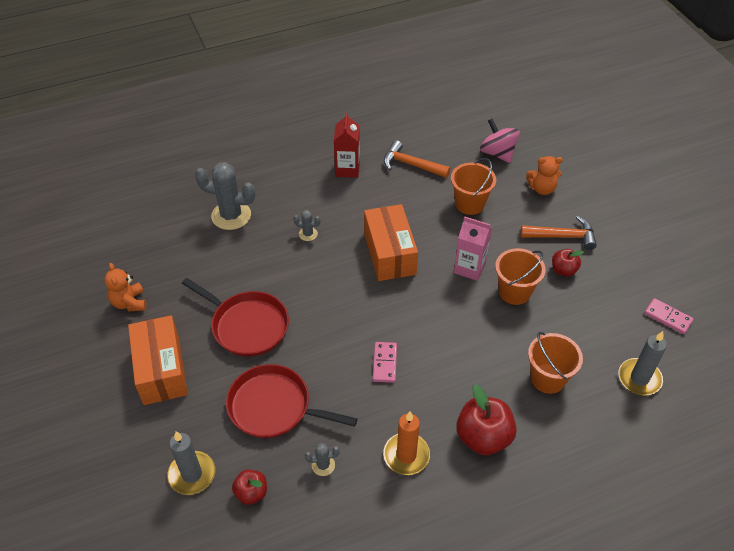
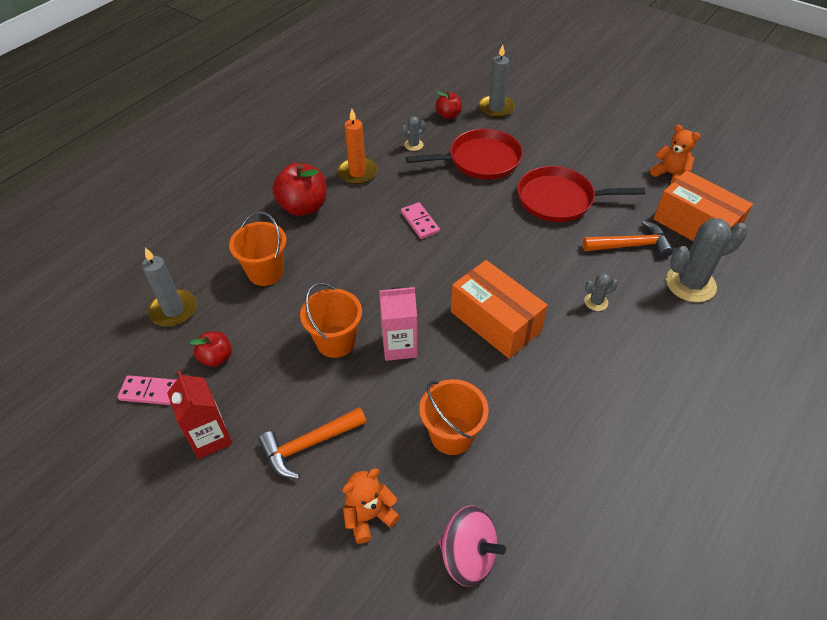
camera: 150 degrees right, 0 degrees up
(161, 370) = (586, 146): orange box -> orange box (695, 226)
(347, 169) = (639, 409): red carton -> red carton (210, 437)
(411, 164) = (570, 461): orange hammer -> orange hammer (631, 245)
(563, 270) = (290, 395): red apple -> red apple (216, 357)

